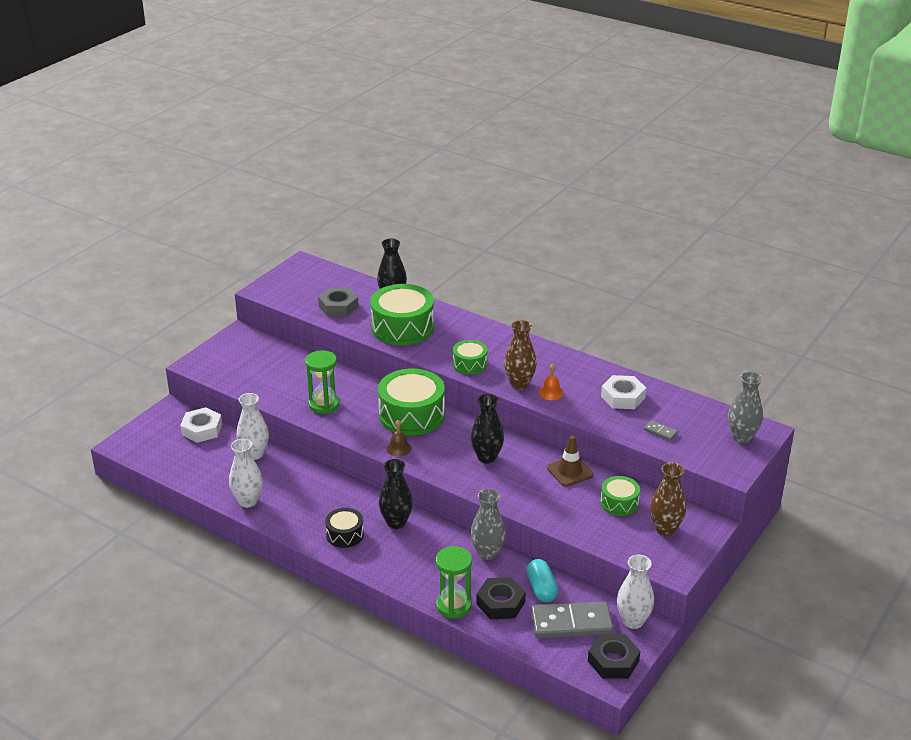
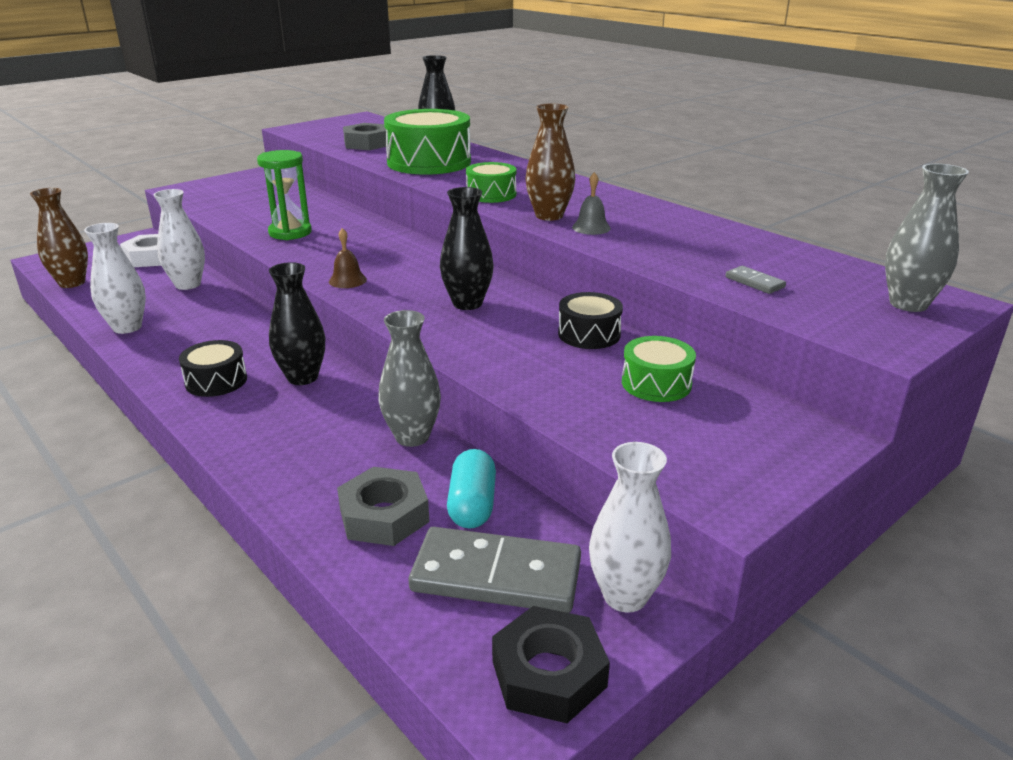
camera: 15 degrees right, 5 degrees down
(412, 415) = (395, 252): green drum -> none
(453, 606) = (299, 505): green hourglass -> none
(500, 603) = (384, 515): black nut -> grey nut
(551, 393) = (591, 227): orange bell -> grey bell
(570, 471) = (589, 334): brown traffic cone -> black drum
(623, 397) = (704, 242): white nut -> none
(665, 529) = (731, 432): brown vase -> brown vase (72, 283)

